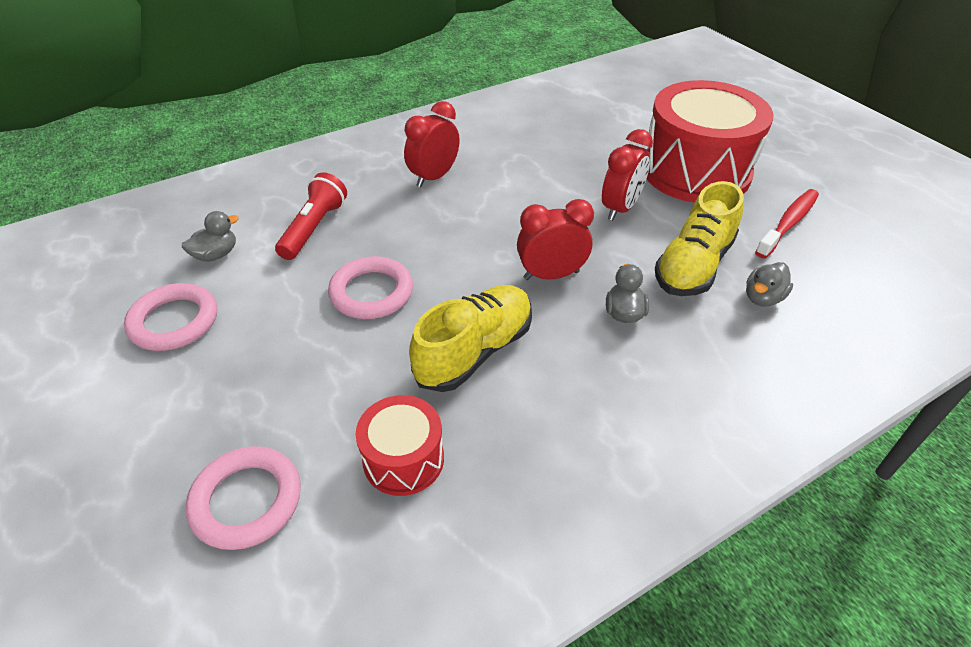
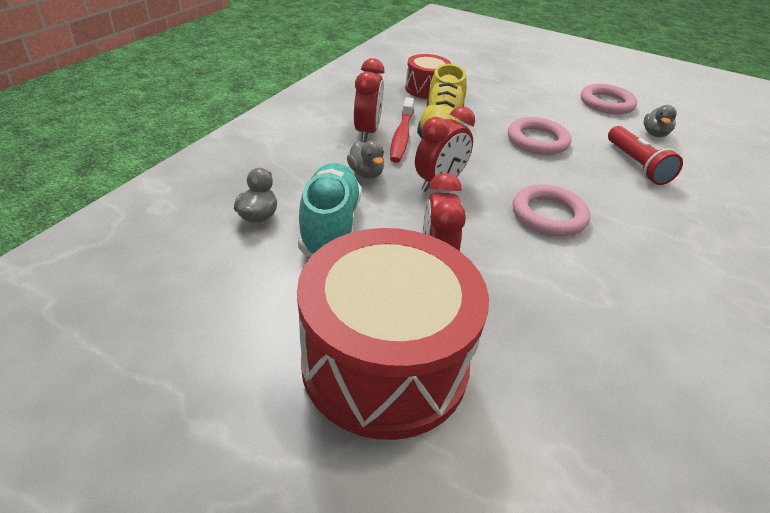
camera: 145 degrees right, 5 degrees down
(247, 501) = (471, 69): pink ring -> pink ring (549, 215)
(434, 177) = (634, 238): red clock -> red clock (367, 132)
(693, 266) = (330, 226): yellow shoe -> turquoise shoe
(788, 223) = (239, 313): red toothbrush -> red toothbrush (401, 136)

